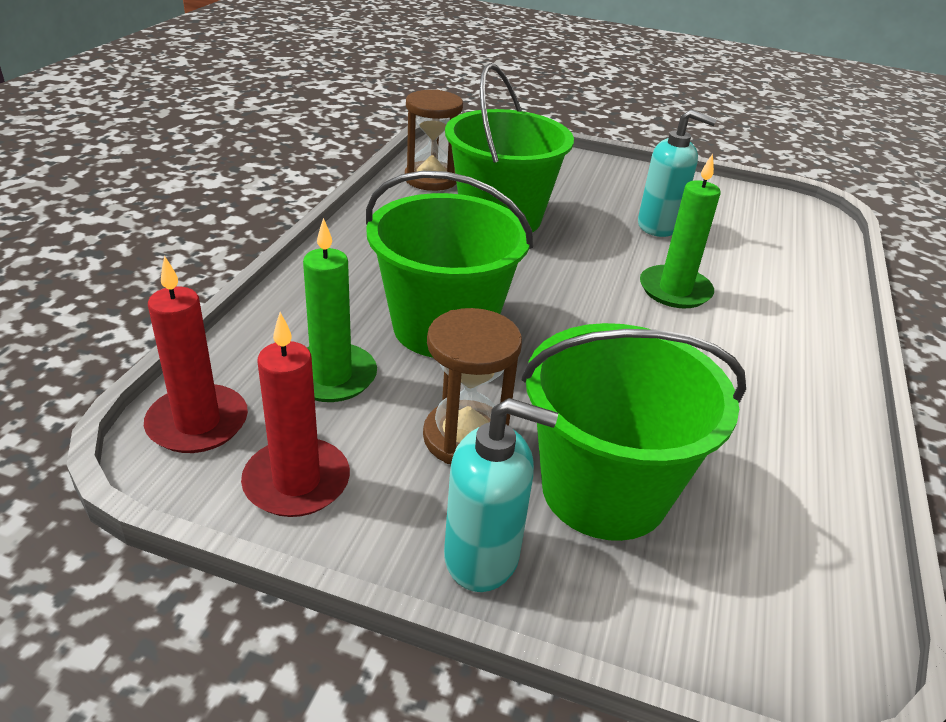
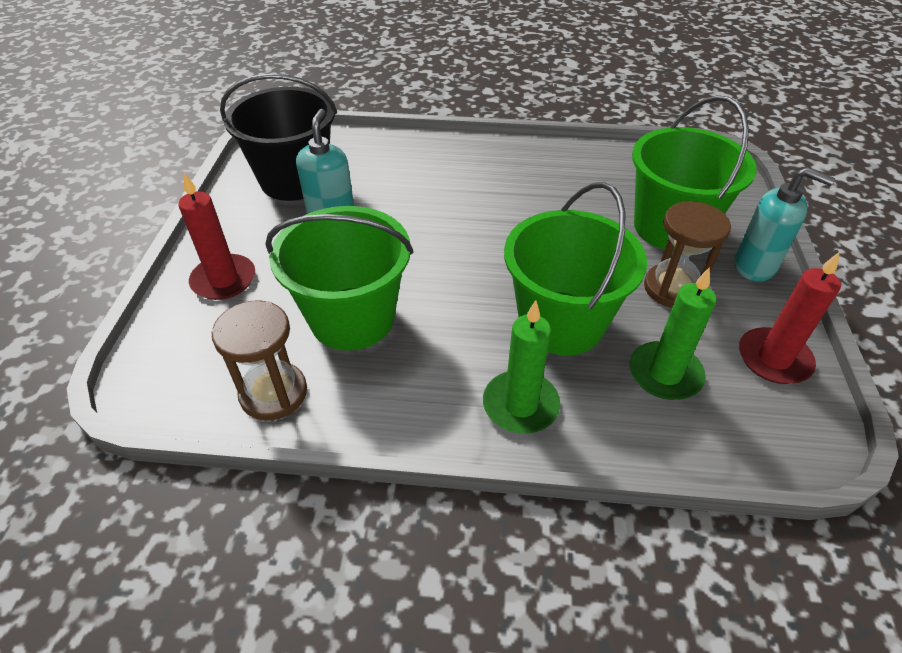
camera: 100 degrees left, 10 degrees up
(198, 423) = (772, 437): red candle -> red candle (224, 280)
(482, 556) = (755, 266): turquoise soap dispenser -> turquoise soap dispenser turned 120 degrees clockwise
(675, 290) = (437, 206): green candle -> green candle (520, 405)
(728, 214) = (294, 180): none -> black bucket

